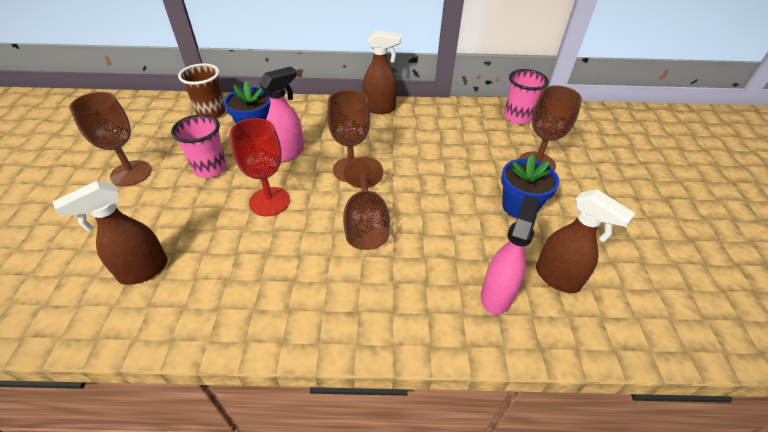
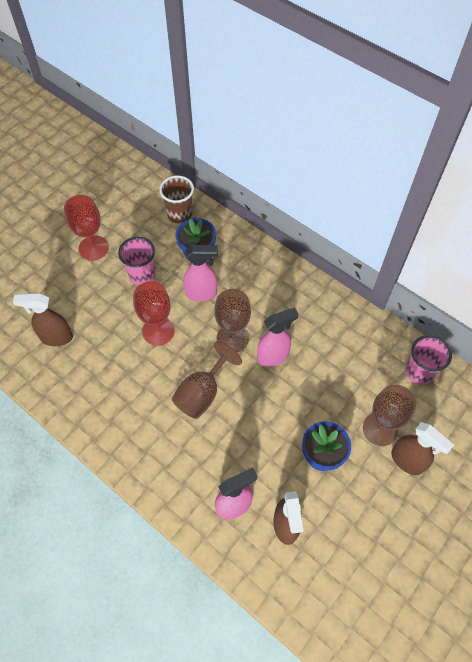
camera: 40 degrees right, 15 degrees up
(131, 173) = (93, 248): brown goblet -> red goblet
(380, 108) = (309, 287): brown spray bottle -> brown spray bottle (407, 461)
(401, 163) = (273, 356): none -> pink spray bottle

